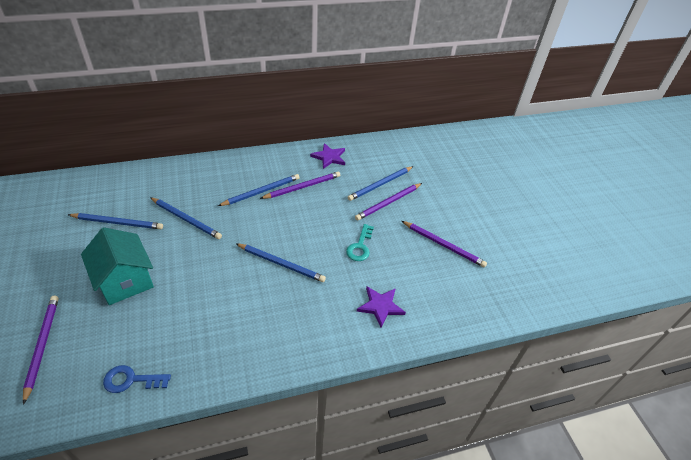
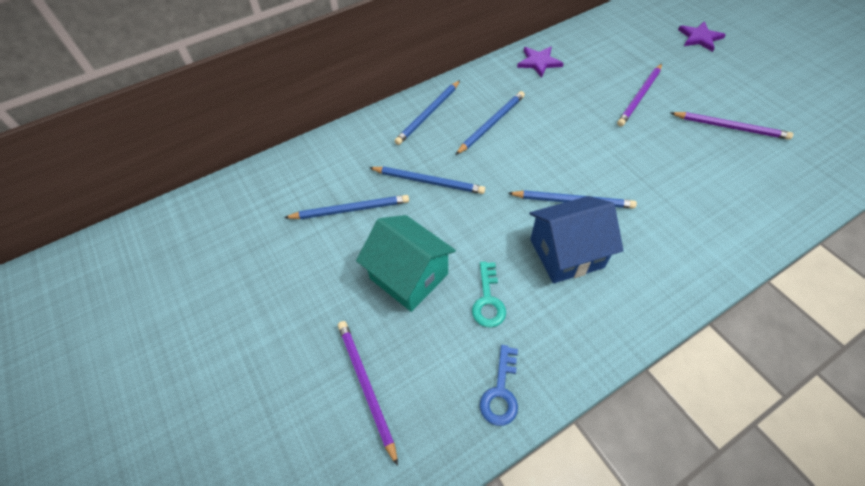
camera: 10 degrees left, 10 degrees up
(131, 380) = (501, 392): blue key -> blue key turned 60 degrees counterclockwise
(249, 299) = (566, 253): none -> blue house
(302, 187) = (534, 105): purple pencil -> none
(360, 246) = (644, 155): turquoise key -> turquoise key (488, 300)
(380, 184) = (616, 78): blue pencil -> blue pencil (428, 114)
(380, 306) = (713, 216): purple star -> purple star (699, 38)

